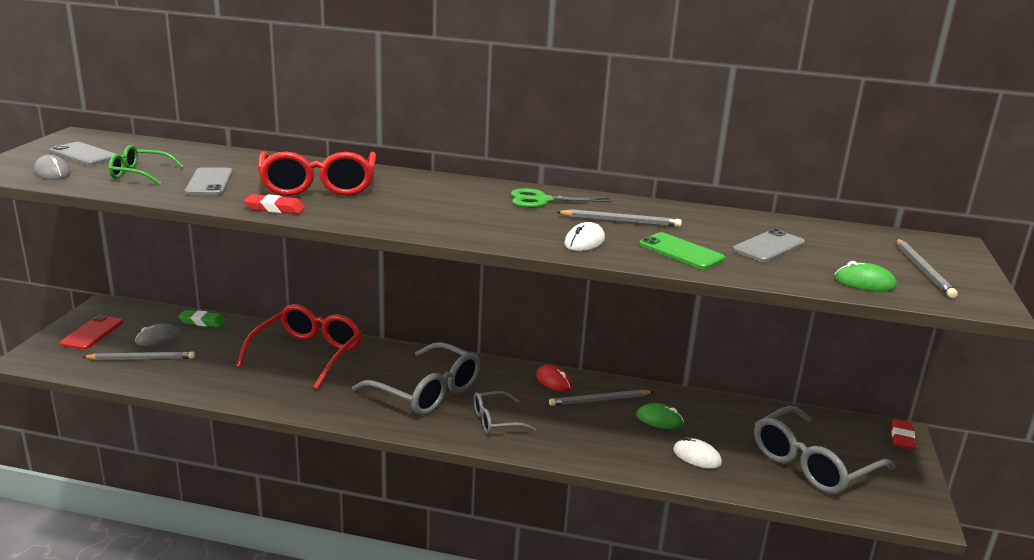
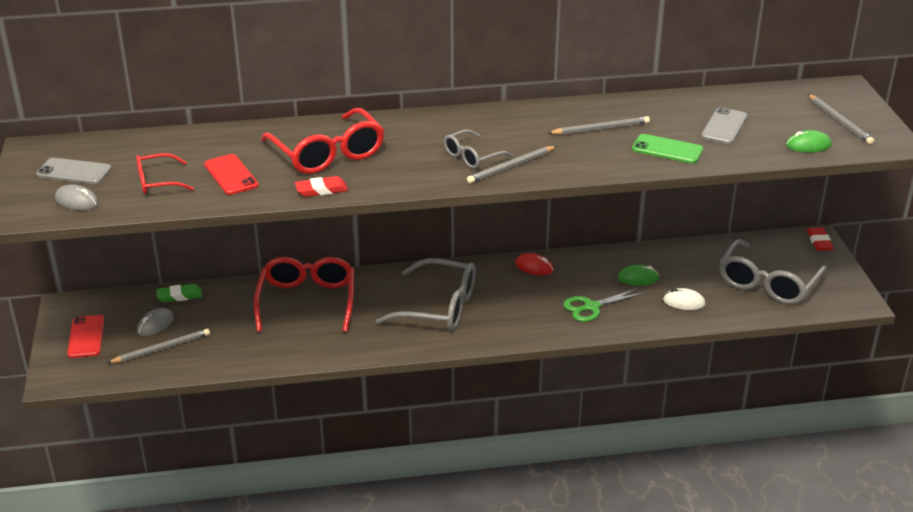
camera: 20 degrees left, 10 degrees up
(139, 174) = (157, 182): green glasses -> red glasses
(209, 182) = (231, 175): grey phone -> red phone
(496, 420) = (514, 316): grey glasses -> grey glasses (472, 157)
(542, 200) = (522, 121): green scissors -> green scissors (591, 307)
(584, 241) = (591, 158): white mouse -> none
(599, 400) = (581, 274): grey pencil -> grey pencil (511, 167)

